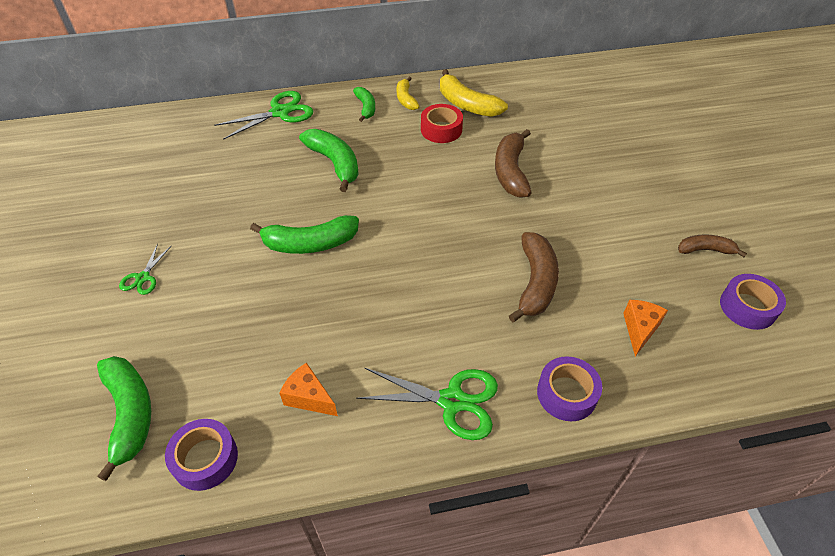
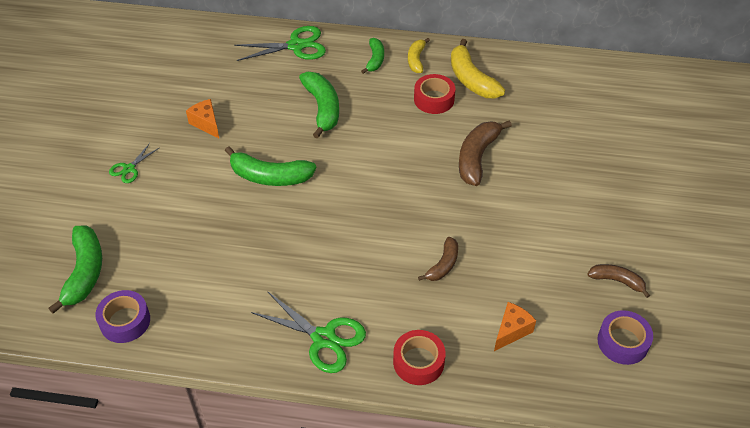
camera: 20 degrees right, 0 degrees up
(309, 398) = (216, 301): orange cheese -> orange cheese (206, 124)
(535, 283) = (443, 265): brown banana -> brown banana, size x0.60
(566, 394) = (418, 362): purple tape -> red tape

